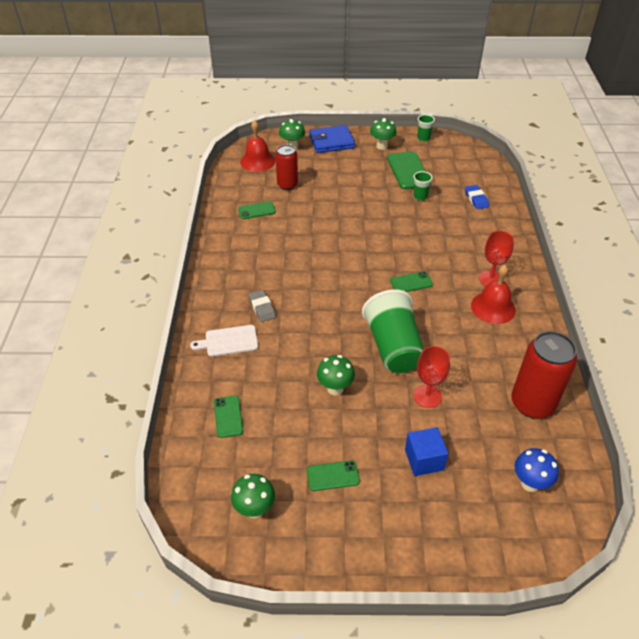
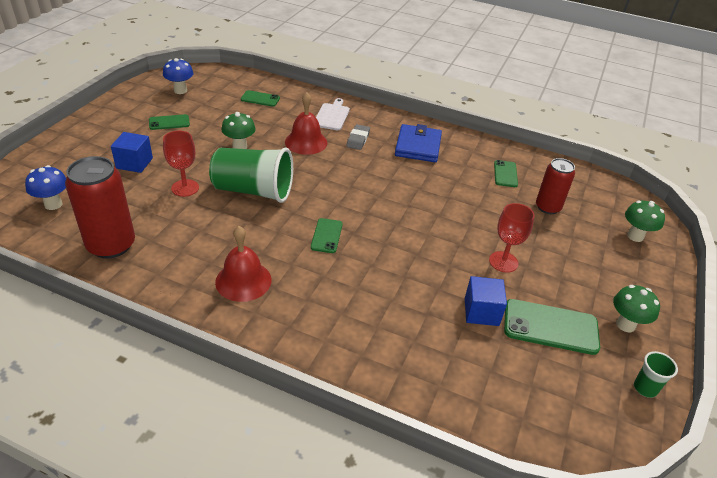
camera: 110 degrees right, 5 degrees down
(255, 509) = (180, 90): green mushroom -> blue mushroom
(257, 161) = (605, 200): red bell -> red bell (306, 142)
(262, 308) = (358, 139): grey eraser -> grey eraser turned 75 degrees counterclockwise
(331, 142) = (646, 276): blue wallet -> blue wallet (418, 146)
(333, 476) = (169, 122): green phone -> green phone turned 60 degrees clockwise
(420, 197) = (481, 312): green cup -> blue cube
(476, 199) = (451, 372): blue eraser -> none
(491, 279) = (287, 302): red goblet -> red goblet (503, 262)

